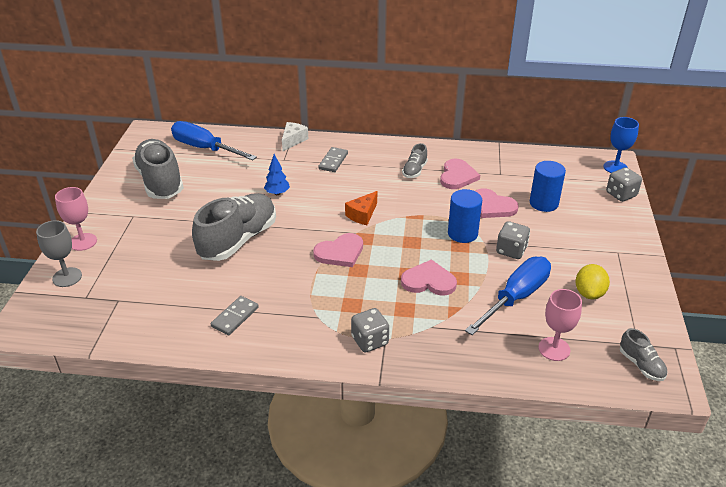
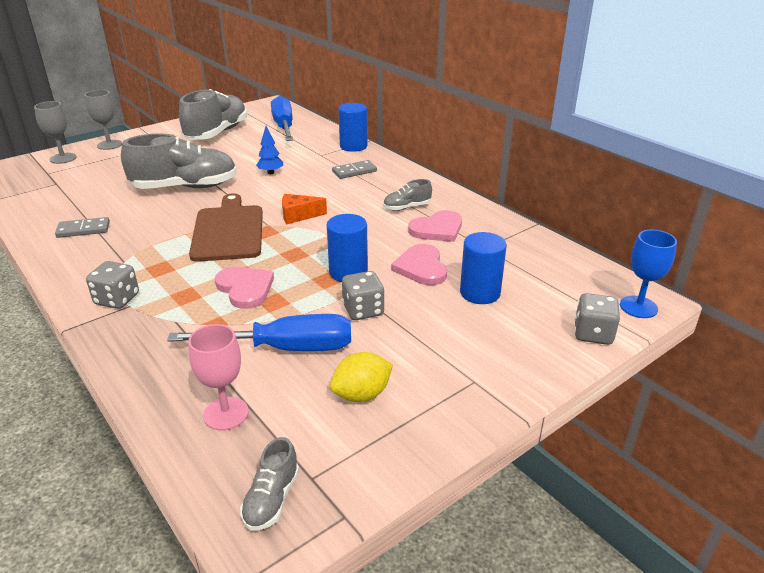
camera: 45 degrees right, 5 degrees down
(83, 242) = (109, 145): pink goblet -> grey goblet
(293, 140) = (353, 146): white cheese -> blue cylinder
(340, 252) = (228, 231): pink heart -> brown cutting board

